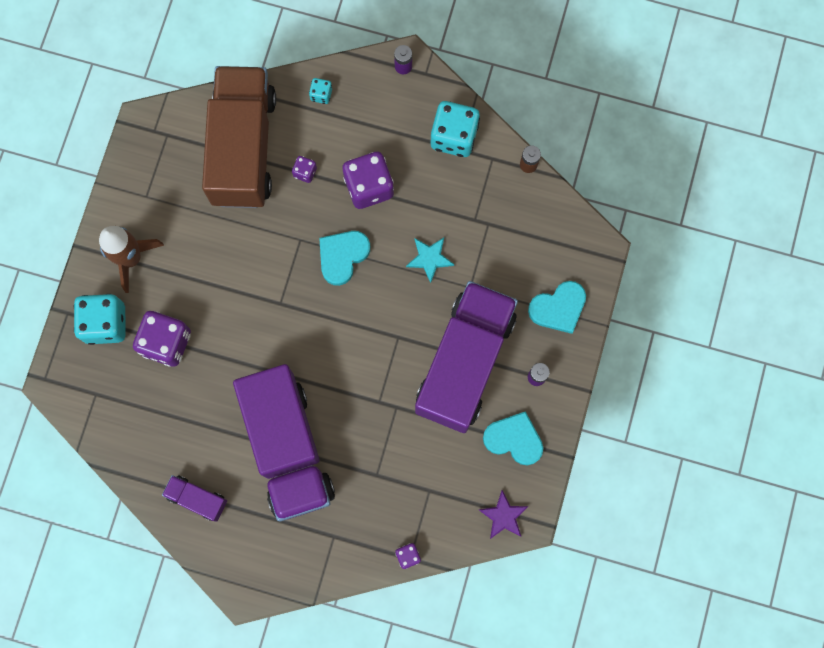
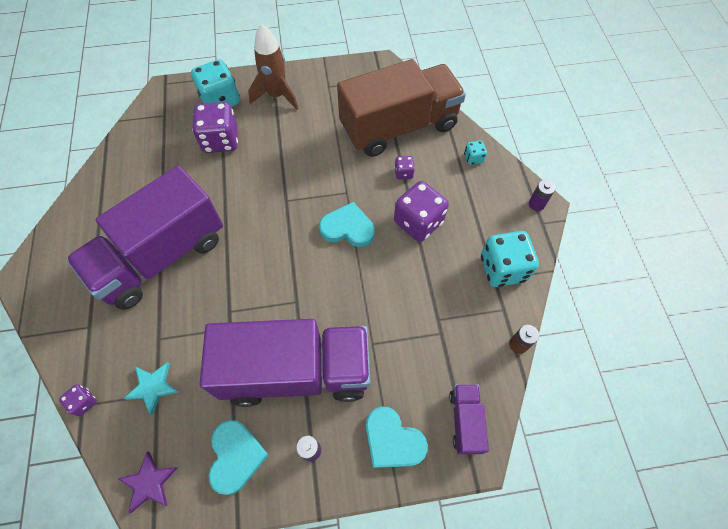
camera: 65 degrees right, 15 degrees down
(197, 498) = (97, 210): purple truck -> purple truck (465, 421)
(430, 258) = (381, 297): turquoise star -> turquoise star (153, 387)

